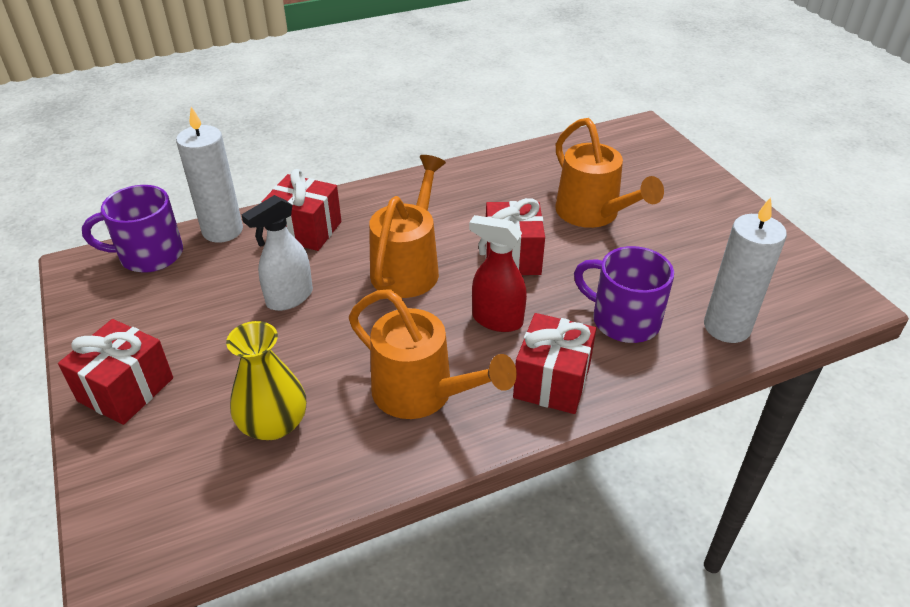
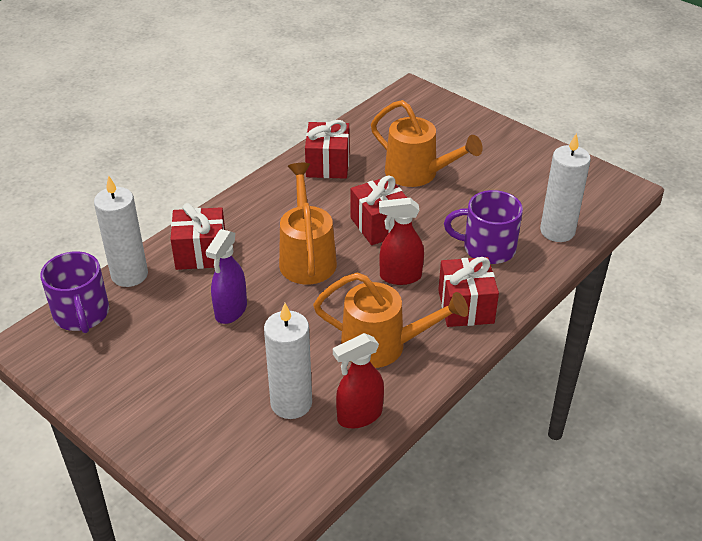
camera: 25 degrees left, 0 degrees up
(126, 389) = (156, 421): red gift -> red gift (327, 164)
(149, 255) = (82, 314): purple mug -> purple mug turned 75 degrees counterclockwise
(273, 423) = (291, 403): yellow vase -> white candle
(289, 298) = (230, 311): white spray bottle -> purple spray bottle
(336, 469) = (359, 416): none -> red spray bottle

